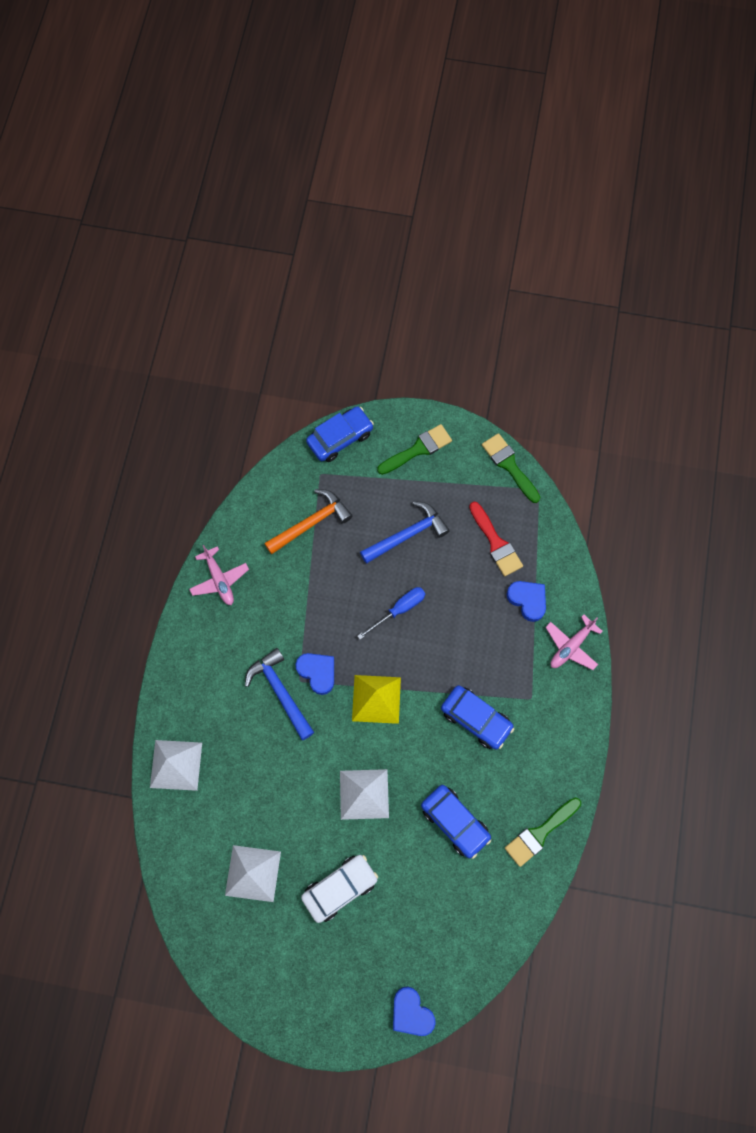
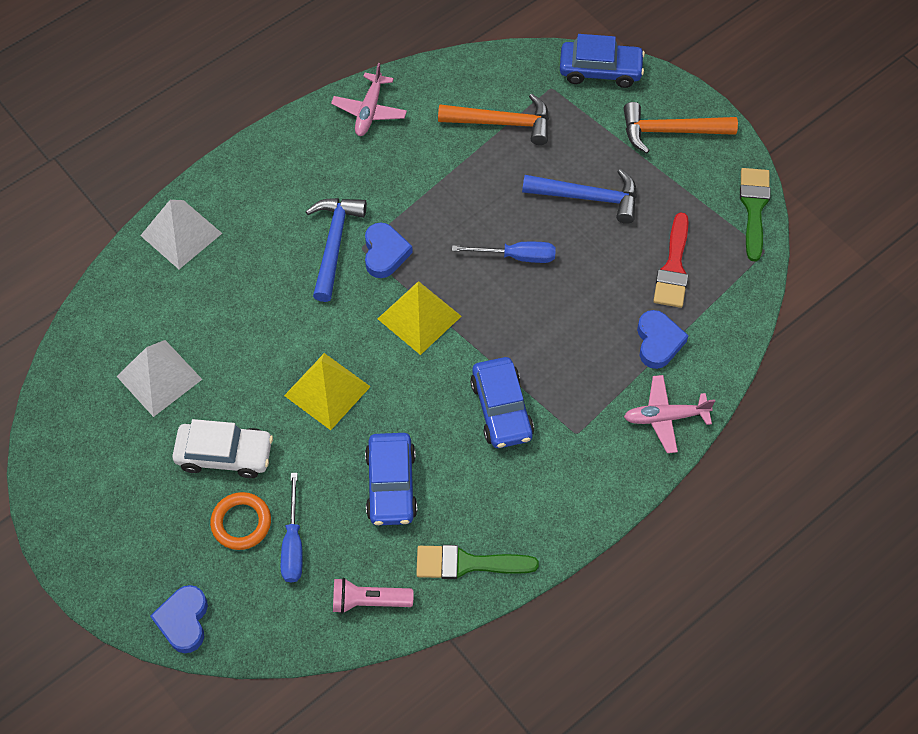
camera: 40 degrees right, 10 degrees down
(364, 794) = (327, 391): white pyramid -> yellow pyramid
(389, 922) = (241, 523): none -> orange ring
(418, 449) = (670, 131): green brush -> orange hammer
(431, 908) = (293, 543): none -> blue screwdriver
(505, 905) = (369, 601): none -> pink flashlight

